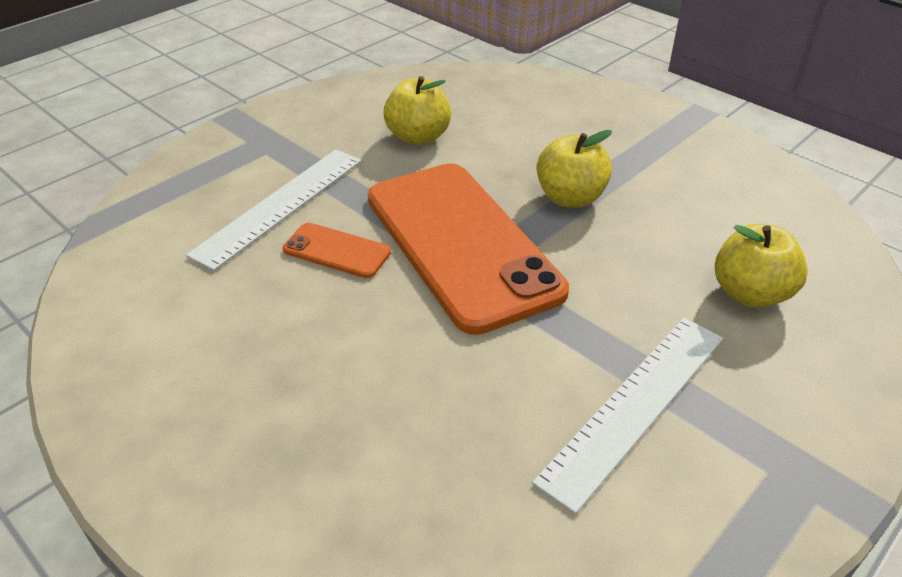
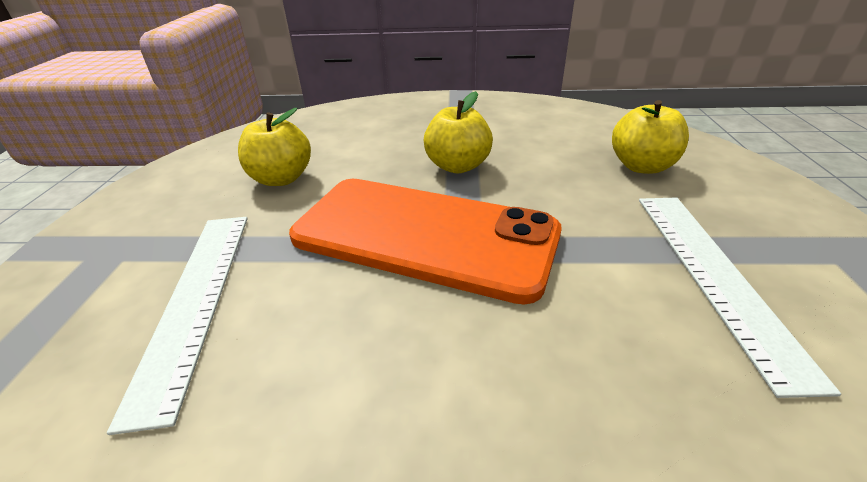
camera: 40 degrees left, 5 degrees down
(337, 251) = (315, 306): orange phone -> none

